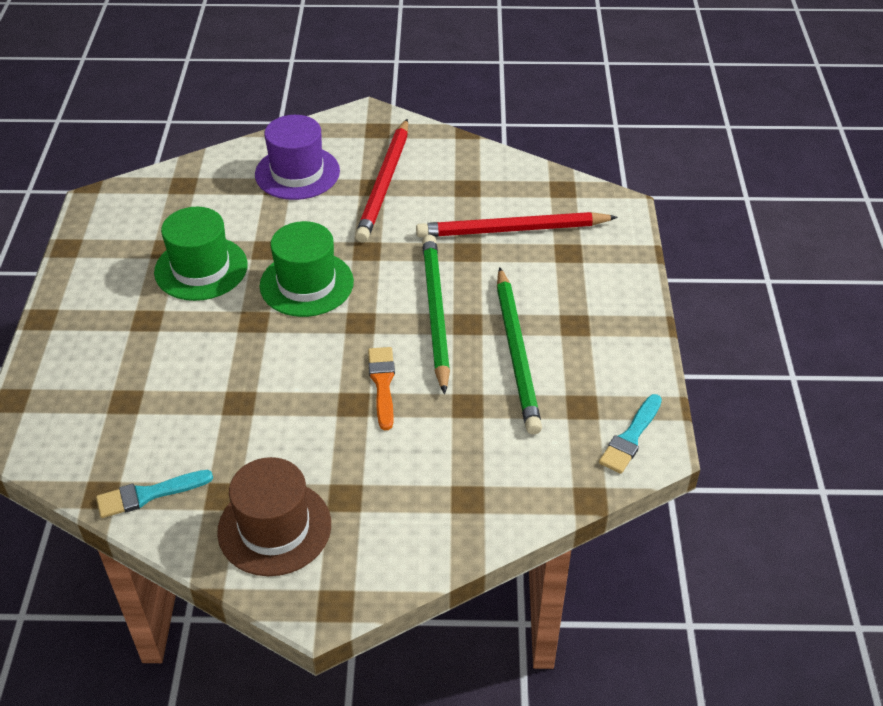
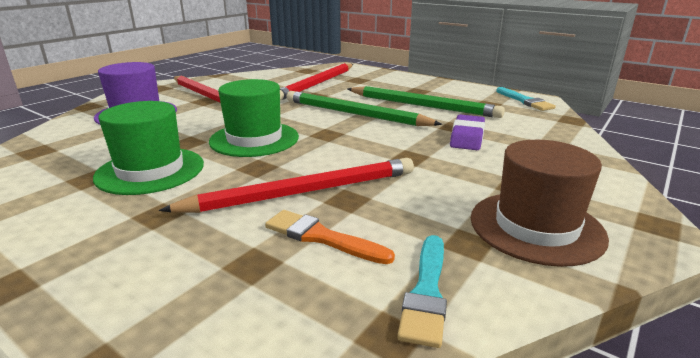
camera: 55 degrees left, 20 degrees down
(232, 372) = (303, 192): none -> red pencil
(382, 384) = (401, 143): orange brush -> orange brush (321, 237)
(442, 425) = (467, 137): none -> purple eraser

